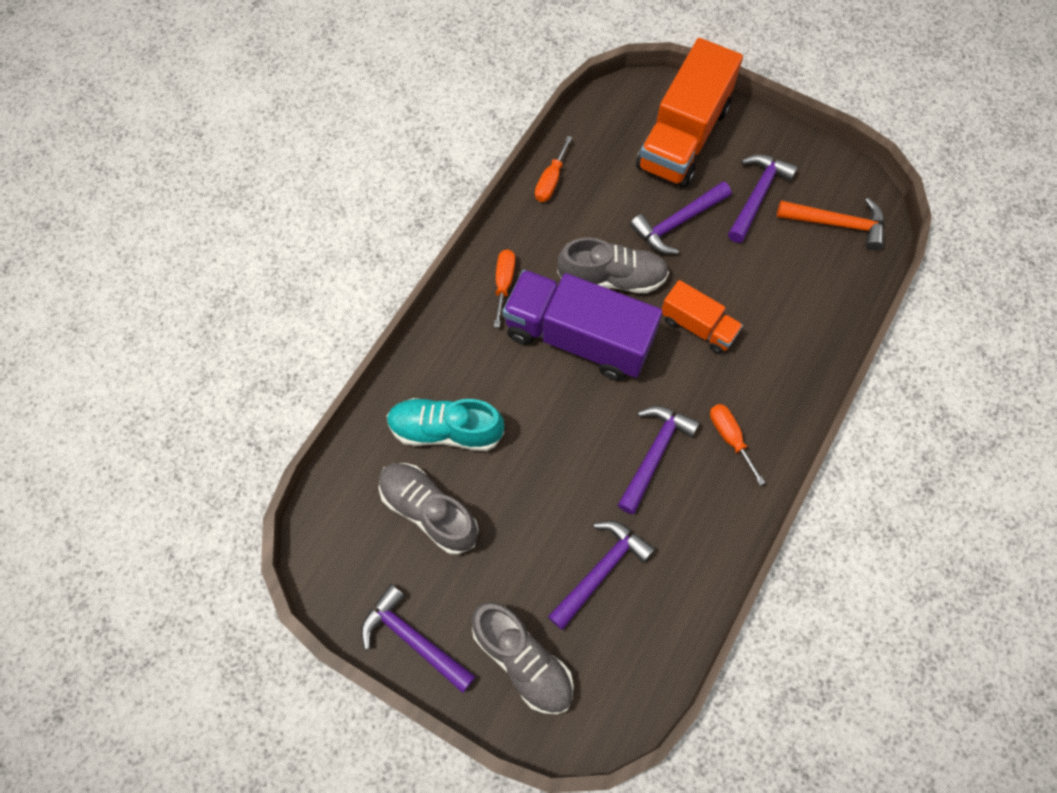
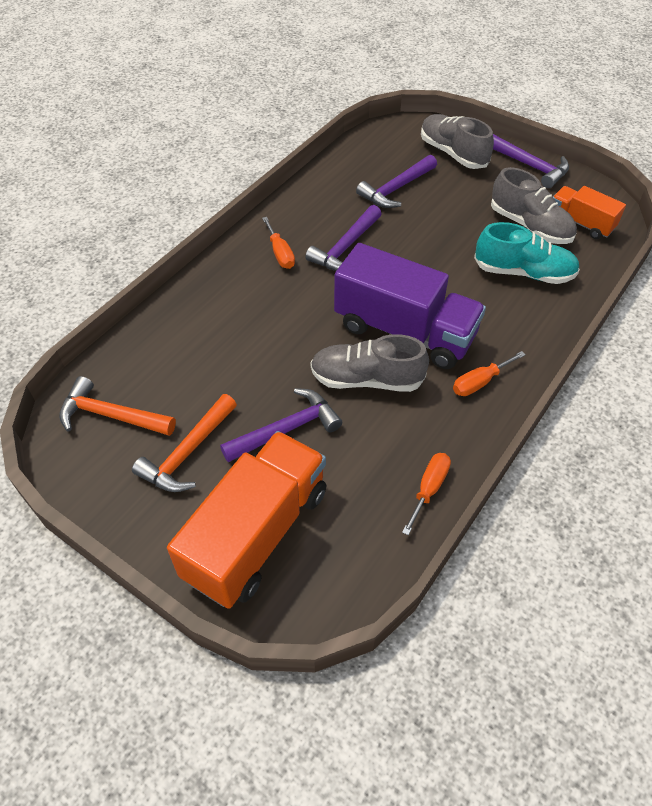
camera: 175 degrees left, 15 degrees down
(504, 283) = (479, 382): orange screwdriver -> orange screwdriver turned 45 degrees clockwise
(698, 326) = (288, 332): orange truck -> orange truck (580, 223)
(757, 195) = (187, 453): purple hammer -> orange hammer

